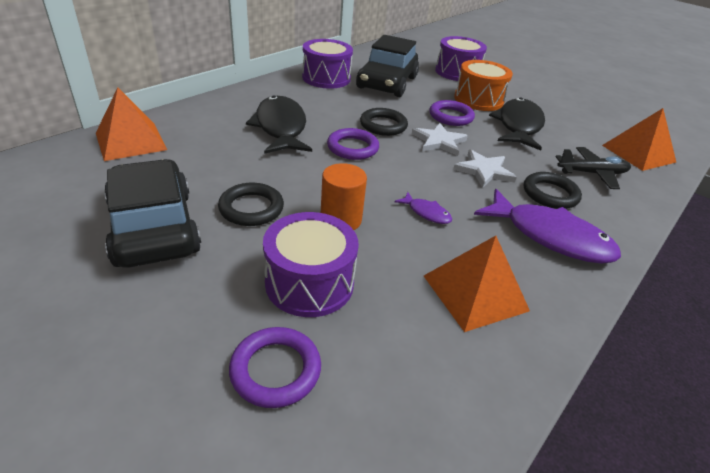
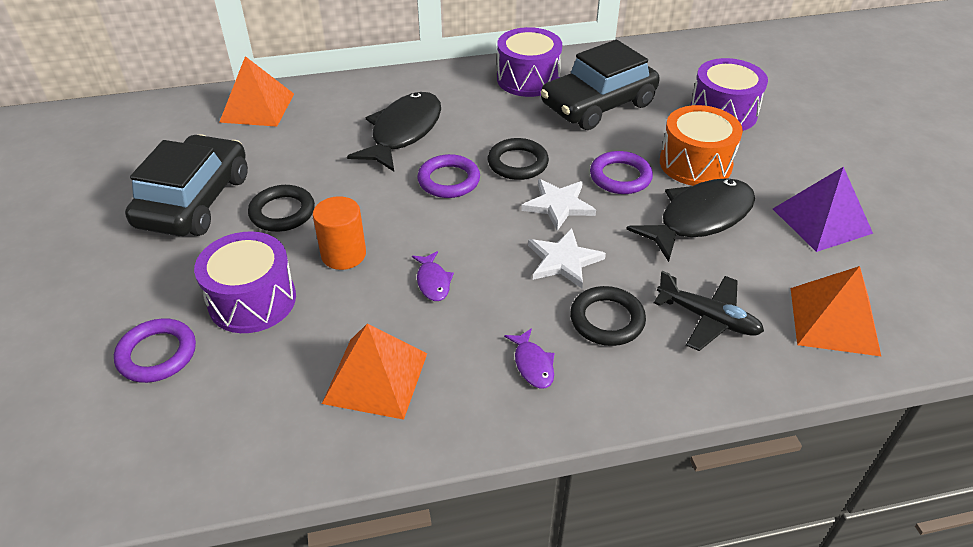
camera: 40 degrees right, 5 degrees up
(550, 237) = (533, 364): purple fish -> purple fish, size x0.45
(569, 110) = (821, 221): none -> purple pyramid

